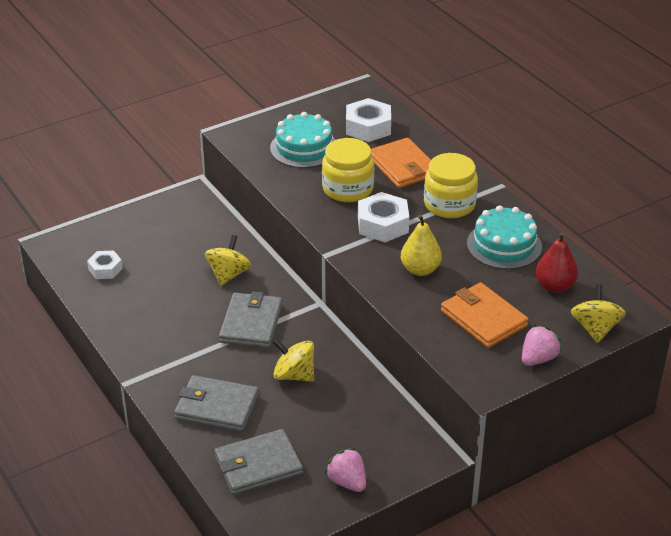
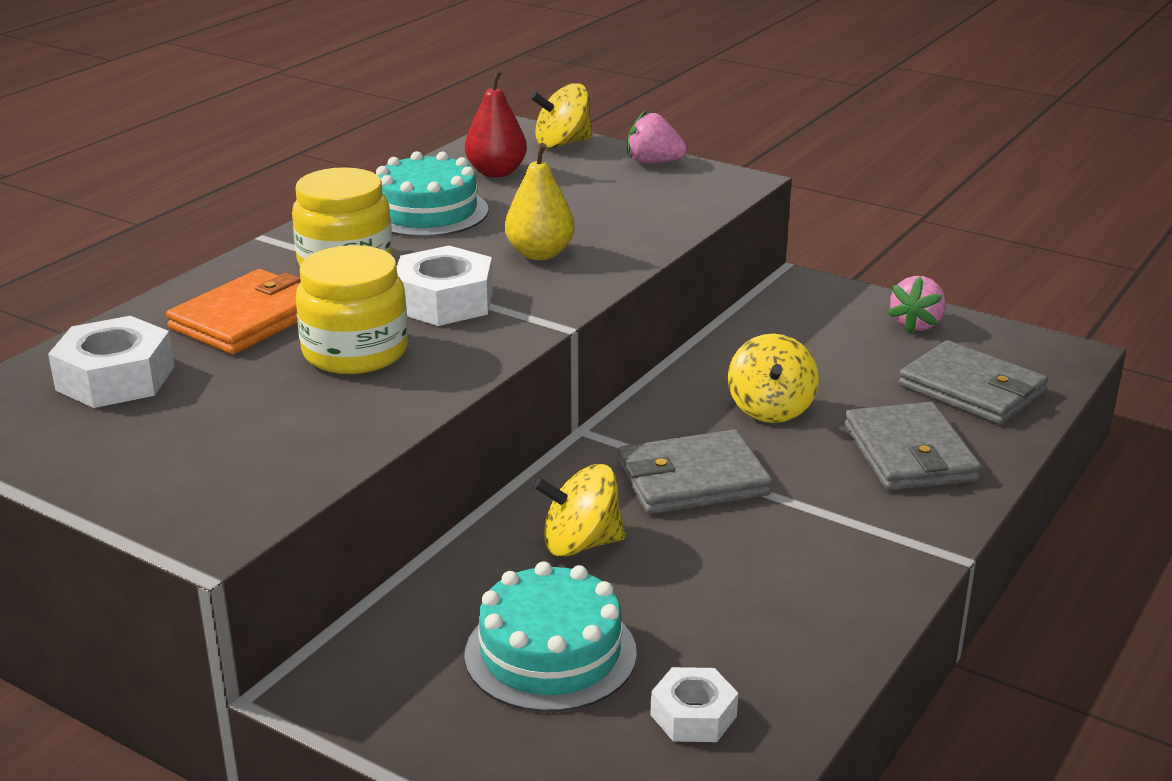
camera: 115 degrees left, 10 degrees down
(304, 148) = (231, 428): turquoise cake -> turquoise cake (550, 653)
(483, 318) = (609, 200): orange wallet -> none

